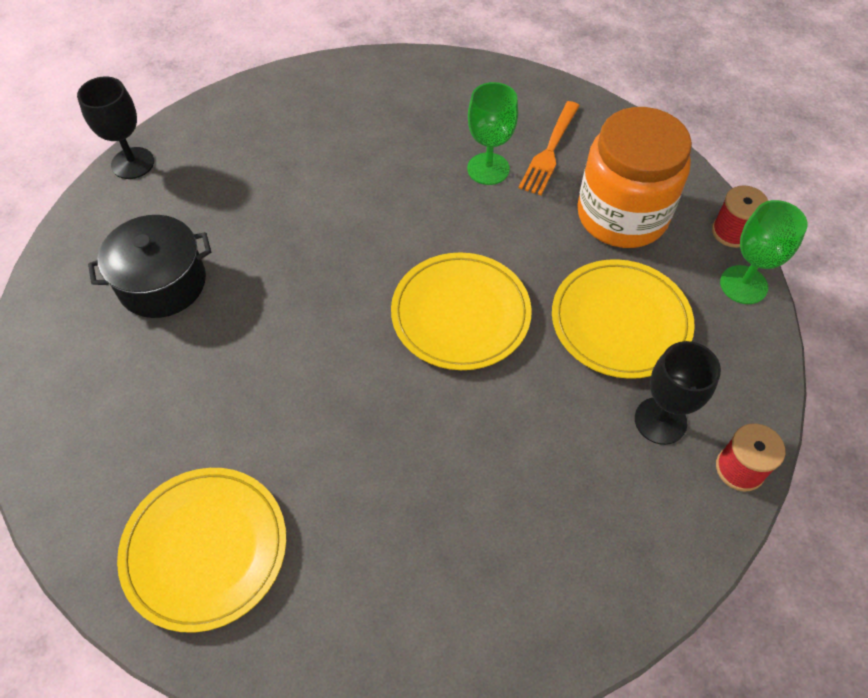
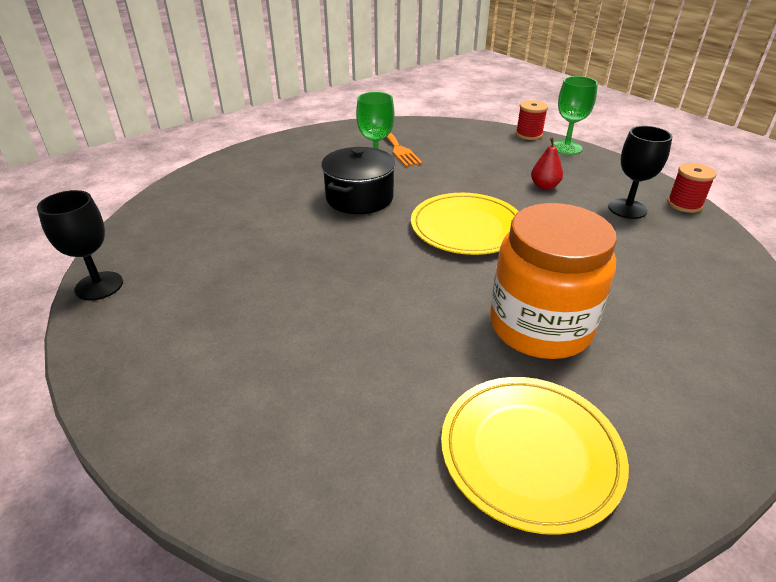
camera: 45 degrees left, 20 degrees down
(162, 283) = (237, 333): black pot -> black pot (359, 198)
(620, 321) = (544, 186): yellow plate -> red pear
(622, 215) = (474, 152): orange jar -> orange jar (540, 326)

